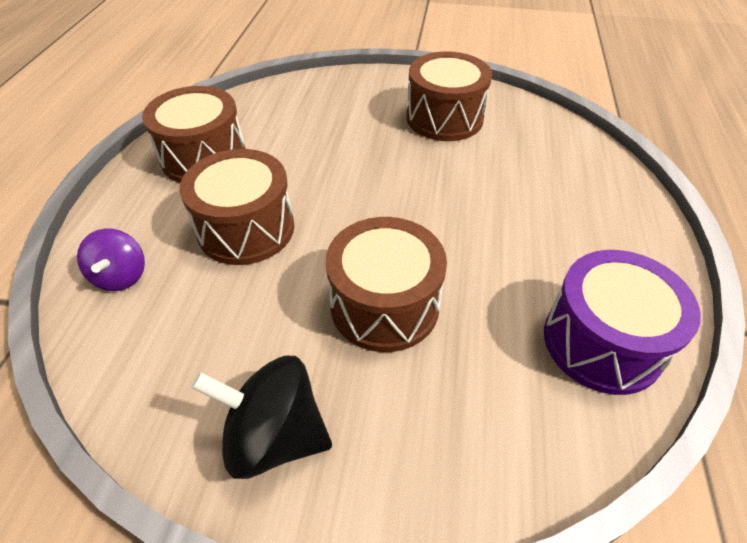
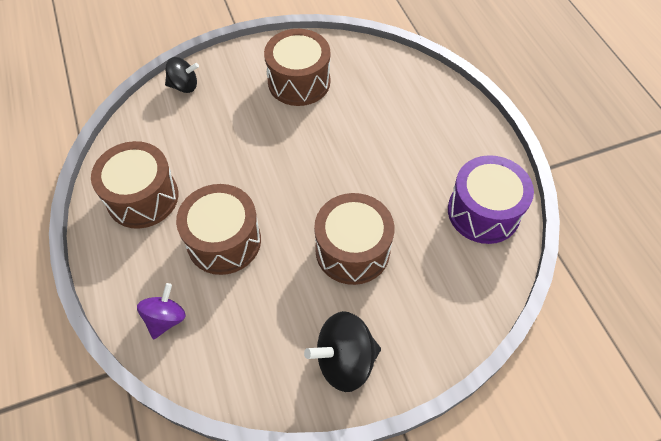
camera: 30 degrees left, 10 degrees up
(121, 276) = (166, 319): purple spinning top -> purple spinning top turned 120 degrees counterclockwise
(324, 84) = (184, 86): none -> black spinning top

